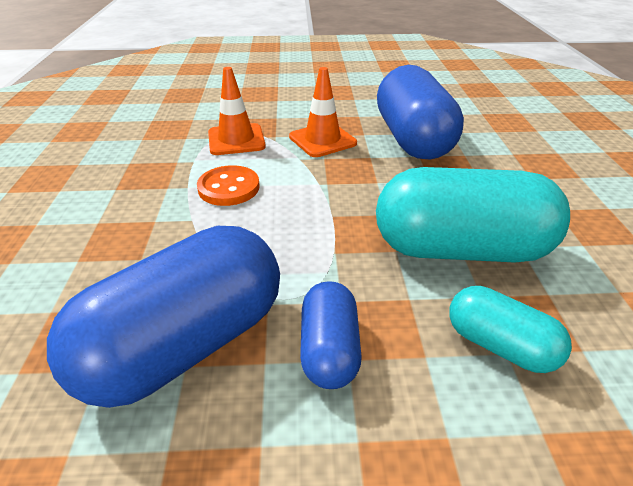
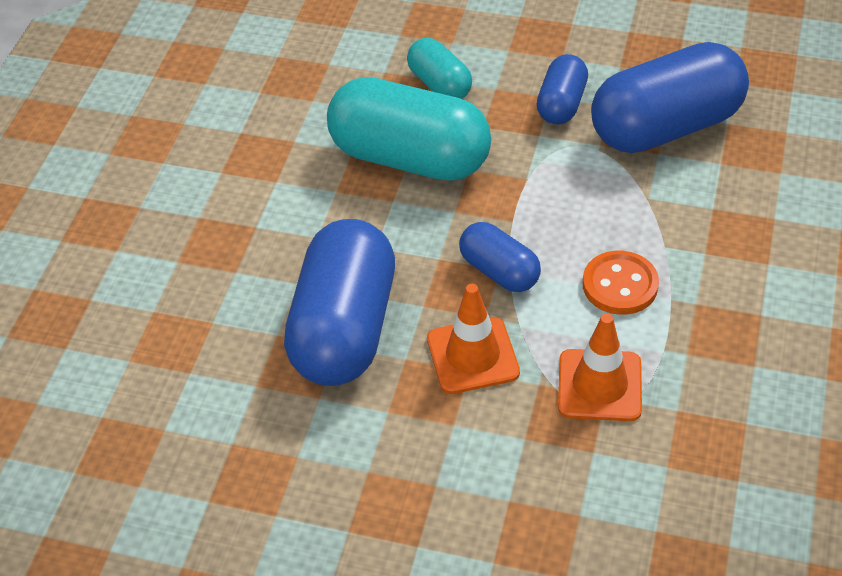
camera: 160 degrees left, 10 degrees up
(326, 181) = (499, 271): none -> blue capsule

